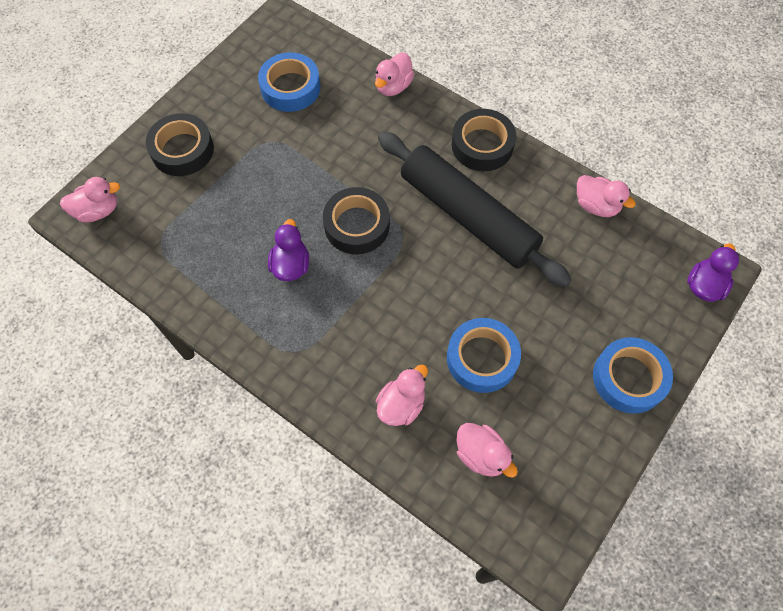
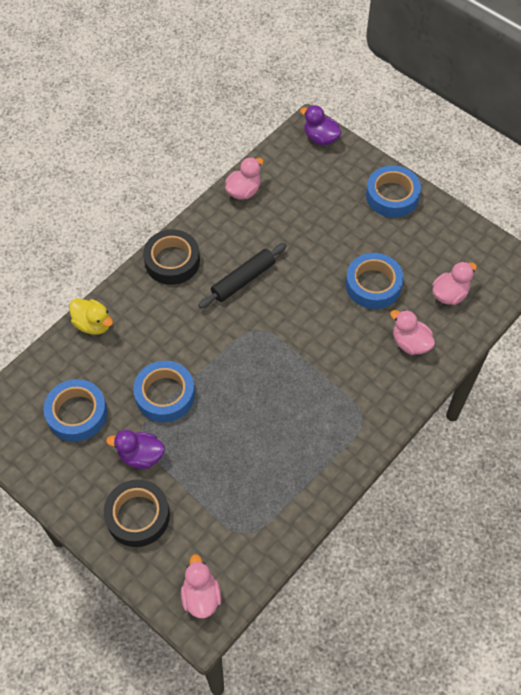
camera: 85 degrees left, 5 degrees down
(291, 265) = (279, 419): purple duck -> purple duck (141, 456)
(315, 157) = (165, 395): none -> blue tape
(357, 225) = (243, 364): black tape -> none
(393, 86) = (93, 324): pink duck -> yellow duck
(468, 215) = (243, 280): black rolling pin -> black rolling pin, size x0.54

